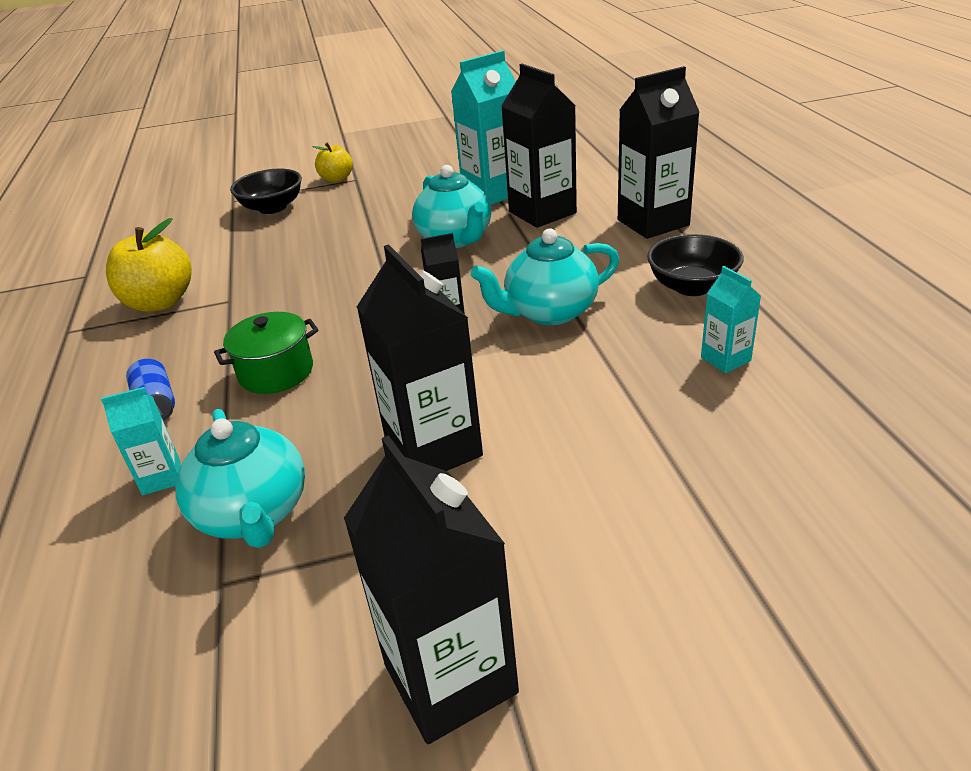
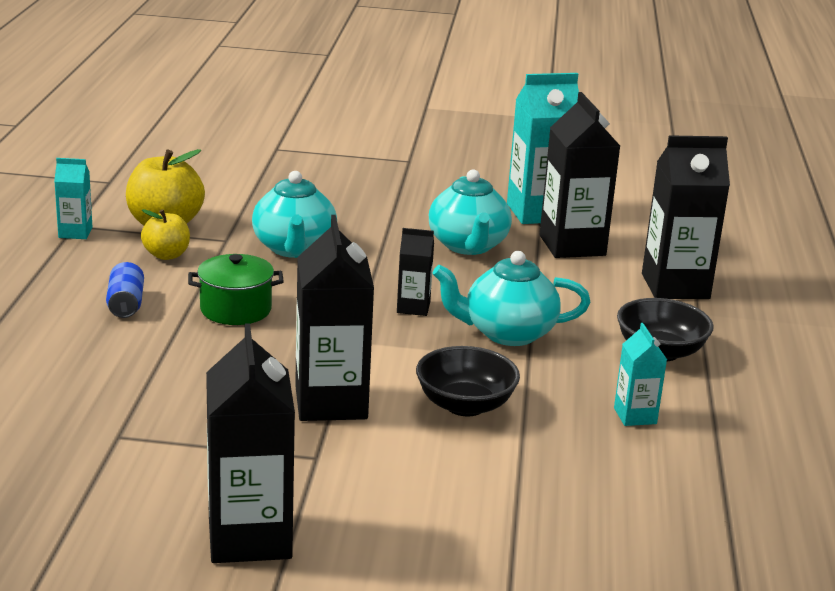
camera: 15 degrees right, 10 degrees down
(161, 477) = (106, 357): turquoise carton -> turquoise carton (75, 233)
(253, 514) = (164, 402): turquoise teapot -> turquoise teapot (294, 248)
(272, 208) = (311, 166): black bowl -> black bowl (465, 405)
(337, 179) = (390, 155): yellow apple -> yellow apple (166, 255)

